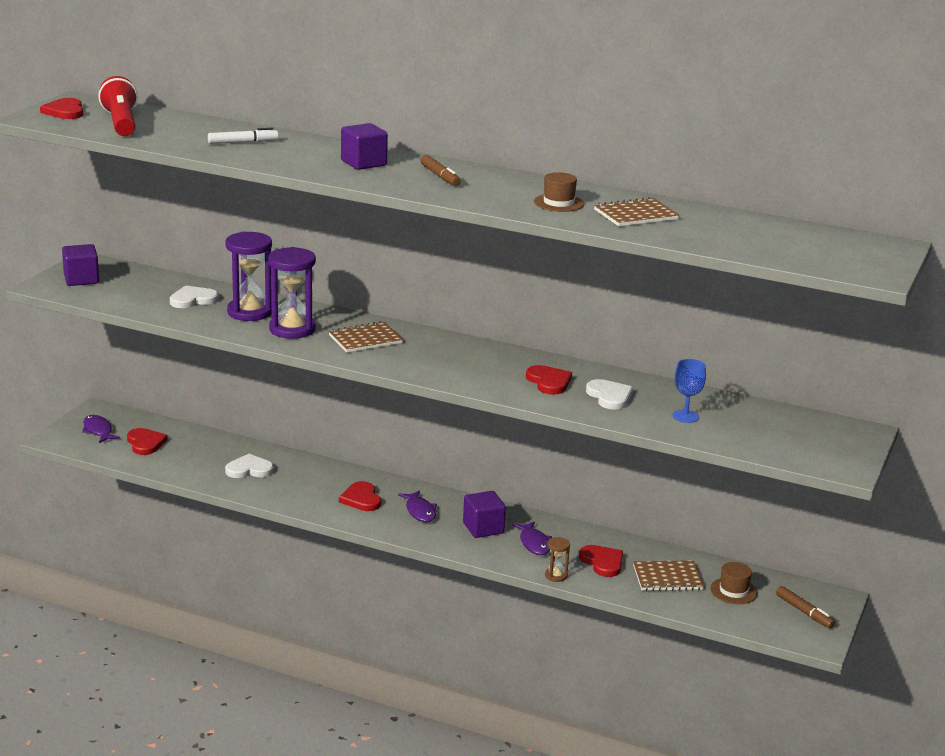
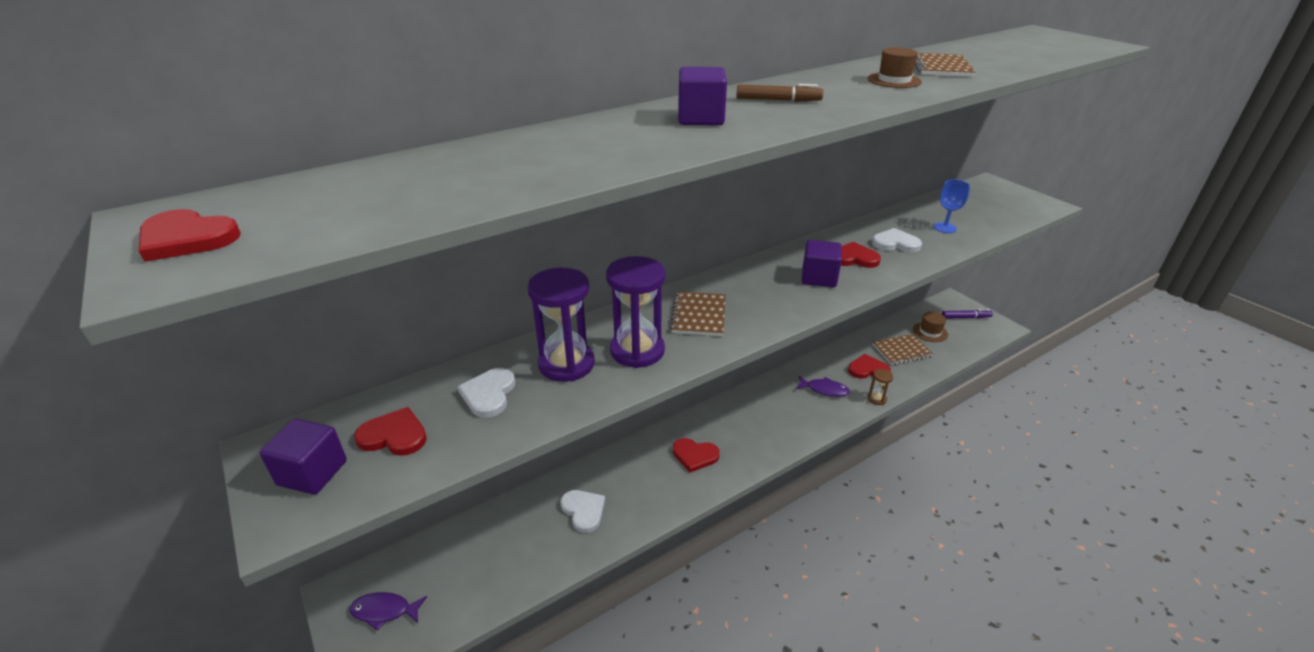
camera: 55 degrees left, 10 degrees up
(121, 123) = (332, 209): red flashlight -> none
(145, 443) = (455, 576): red heart -> red heart (394, 435)
(243, 142) = (544, 155): white marker -> none
(249, 469) = (583, 511): white heart -> white heart turned 120 degrees clockwise
(420, 511) = (739, 429): purple fish -> none
(483, 528) = (787, 406): purple cube -> purple cube (819, 278)
(667, 577) = (901, 350): brown notebook -> brown notebook turned 45 degrees clockwise
(804, 612) = (965, 317): brown marker -> purple marker

